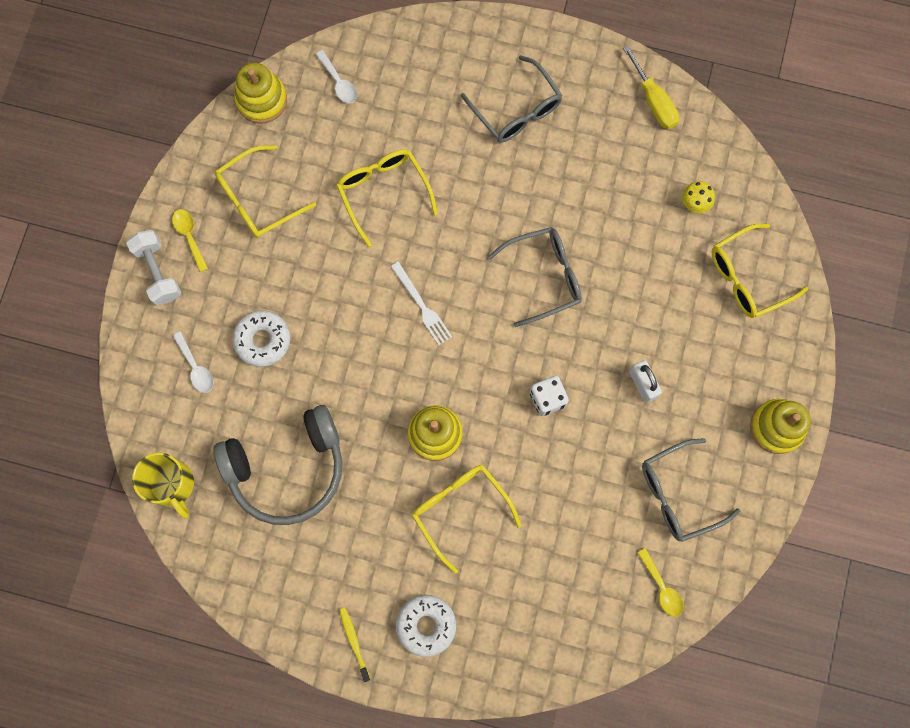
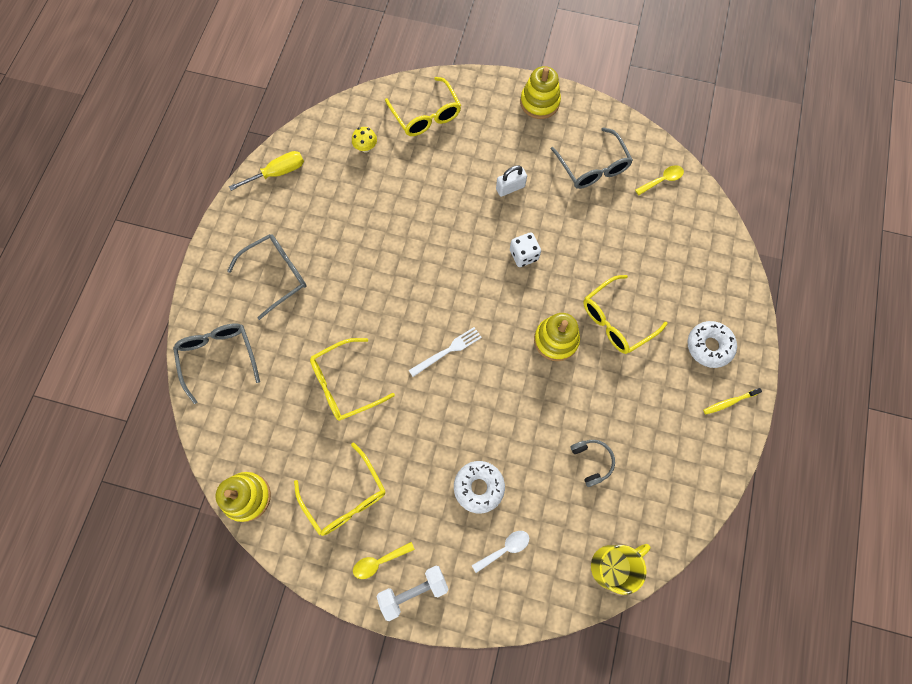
camera: 90 degrees left, 5 degrees down
(287, 468) = (591, 461): grey headphones -> grey headphones, size x0.43
(339, 82) = (236, 425): white spoon -> none
(544, 277) = (423, 256): grey glasses -> grey glasses (218, 357)

